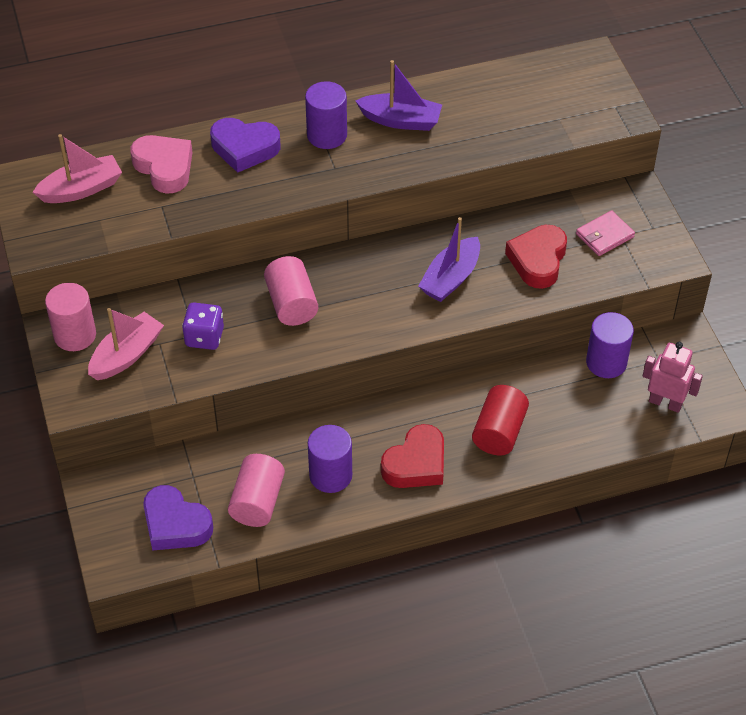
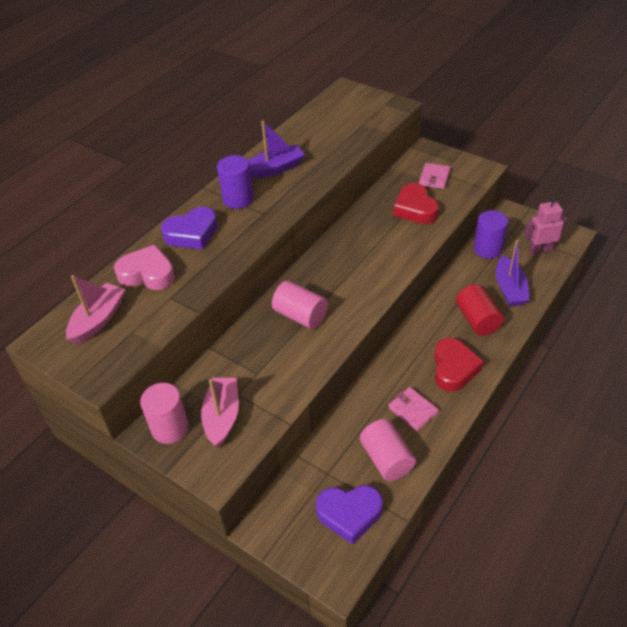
camera: 35 degrees left, 5 degrees down
(204, 337) = (265, 370): purple dice -> none
(330, 475) = (413, 410): purple cylinder -> pink wallet
(450, 278) = (379, 245): purple boat -> purple boat (509, 289)

